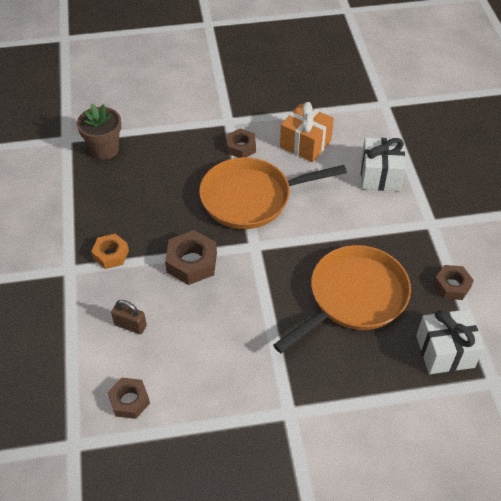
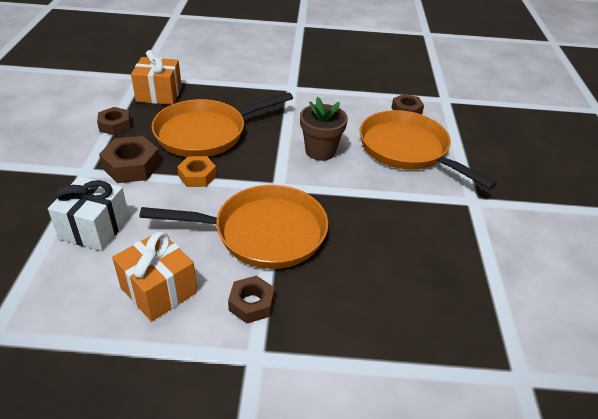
camera: 170 degrees left, 10 degrees down
(104, 149) = (455, 343): brown flower pot -> brown flower pot (320, 151)
(111, 254) = (430, 205): orange nut -> orange nut (197, 176)
(130, 325) = (407, 150): brown padlock -> orange pan
(192, 262) = (346, 183): brown nut -> brown nut (132, 166)
(445, 351) = (159, 94): white gift -> orange gift

